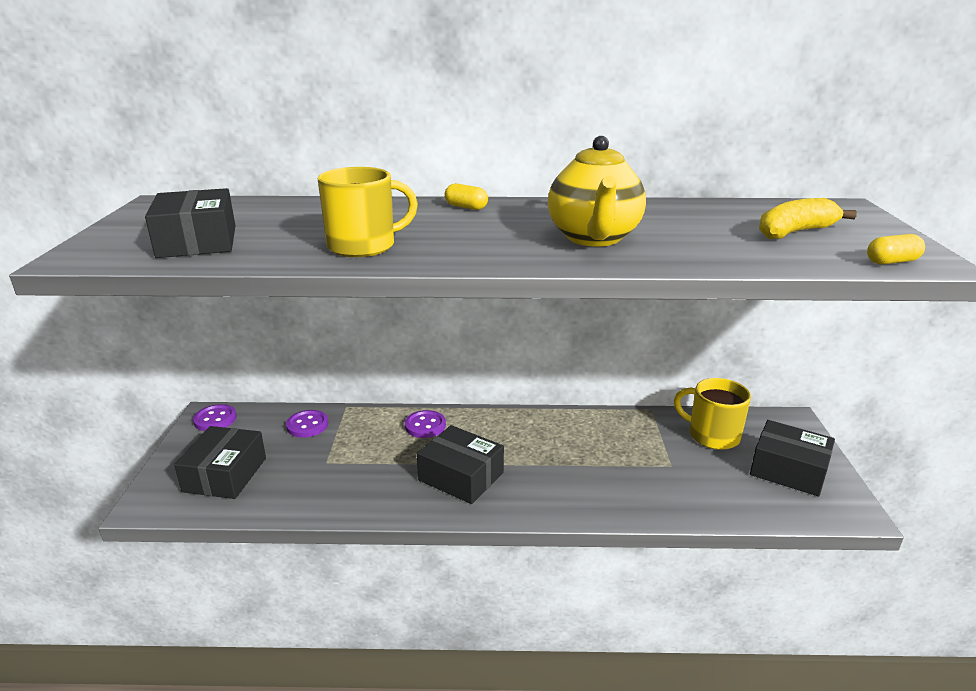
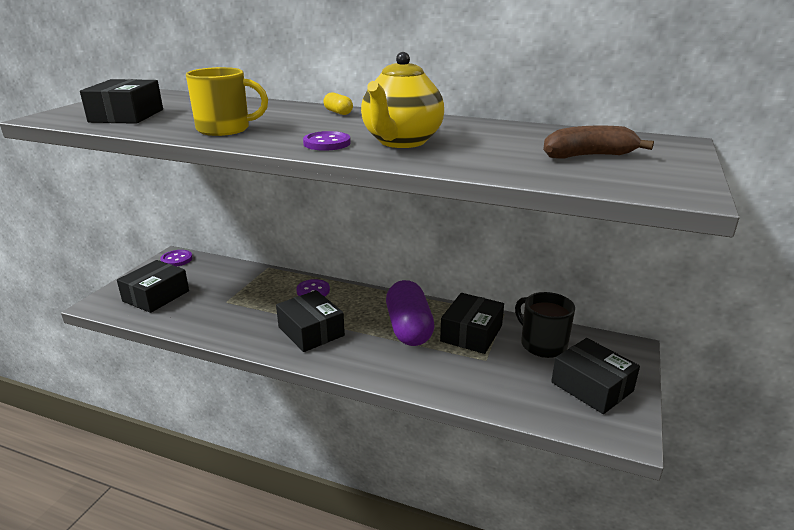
camera: 20 degrees right, 0 degrees up
(307, 425) = (232, 274): purple button -> purple button (327, 143)
(567, 448) = (409, 328): none -> purple capsule
(635, 439) = (471, 333): none -> black box
(712, 435) = (542, 344): yellow mug -> black mug
(795, 232) = (588, 156): yellow banana -> brown banana
(892, 262) = (644, 188): yellow capsule -> none

